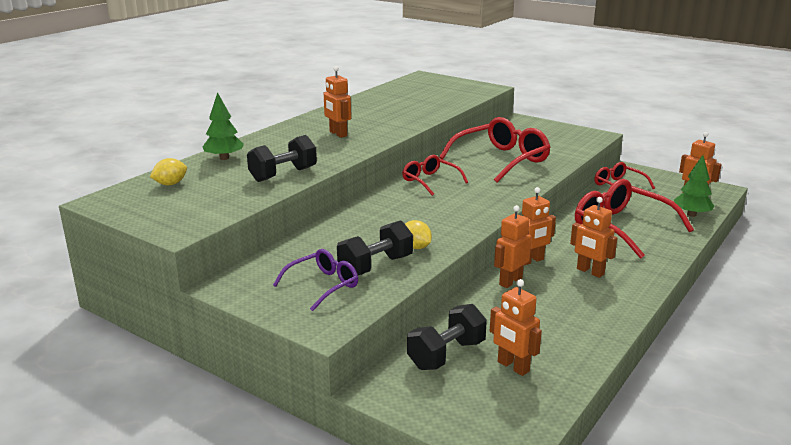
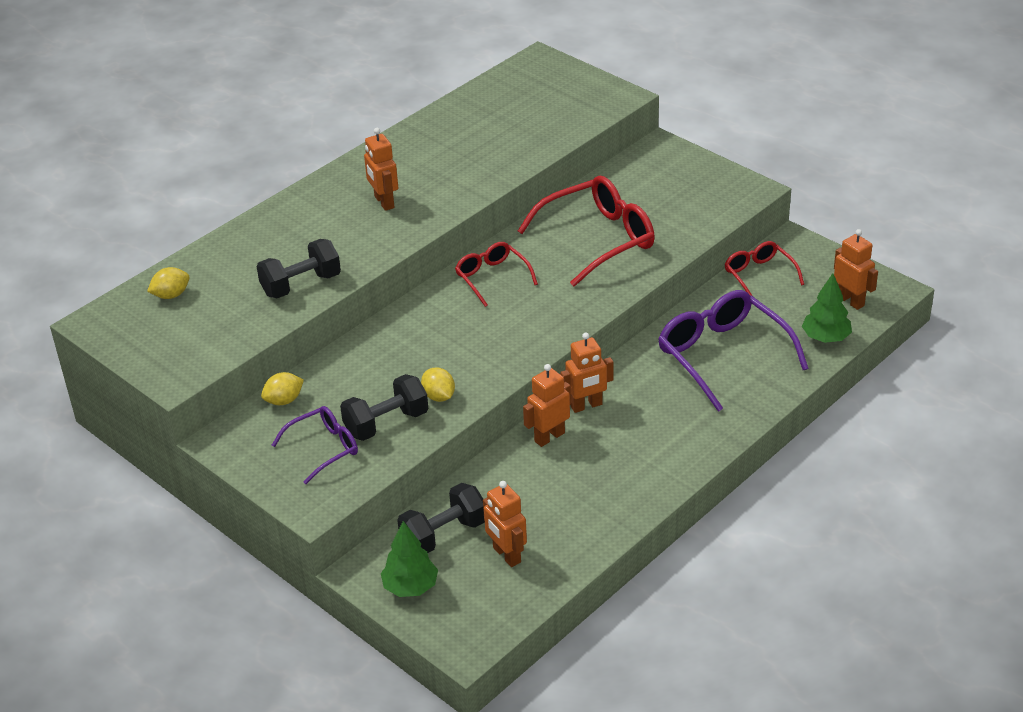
camera: 10 degrees right, 15 degrees up
(224, 158) = (237, 247): green tree -> green tree (410, 587)
(278, 256) = (284, 400): none -> yellow lemon
(590, 272) = (648, 428): orange robot -> none
(622, 228) = (723, 356): red glasses -> purple glasses

